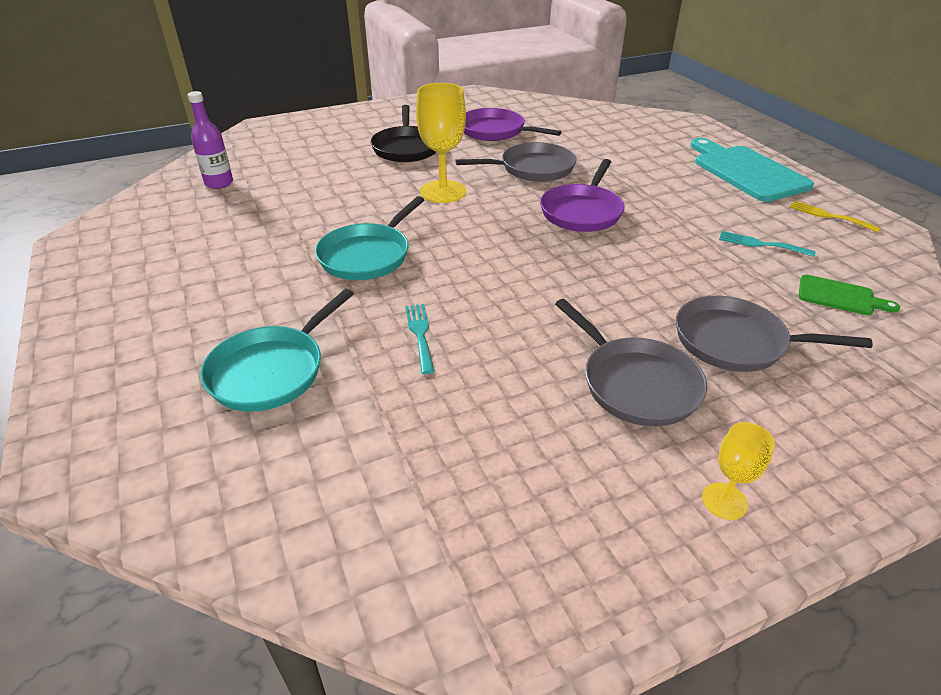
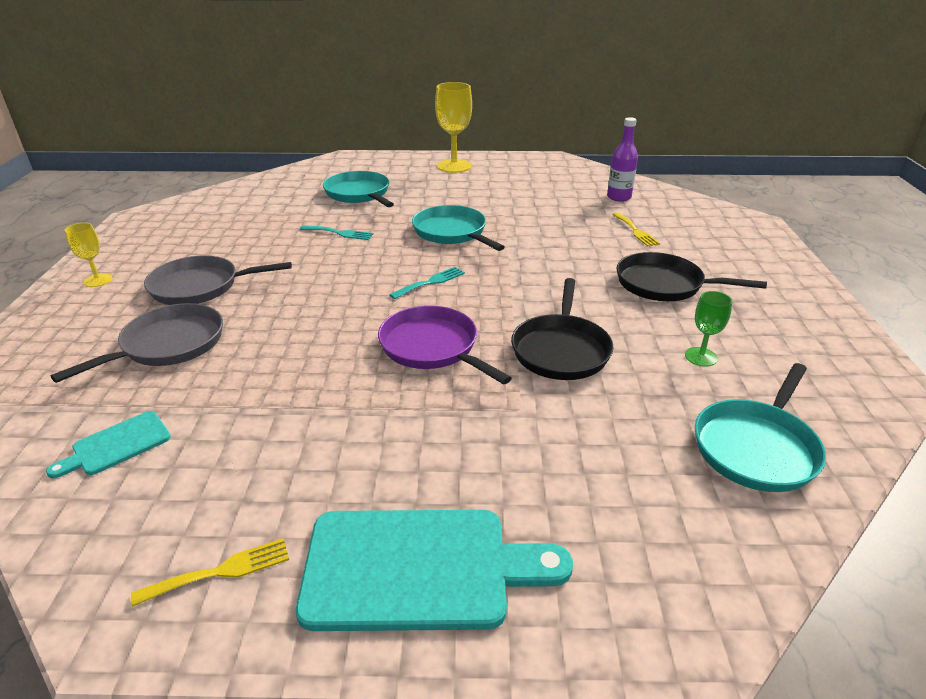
camera: 115 degrees right, 5 degrees down
(308, 167) = (636, 231): none -> yellow fork
(443, 192) = (538, 282): yellow goblet -> yellow goblet (454, 166)
(495, 131) = (701, 357): purple pan -> green goblet
(533, 169) = (561, 350): grey pan -> black pan
(565, 116) = (756, 447): none -> turquoise pan
(760, 244) = (248, 445): turquoise fork -> turquoise fork (431, 282)
(839, 296) = (117, 445): green cutting board -> turquoise cutting board

